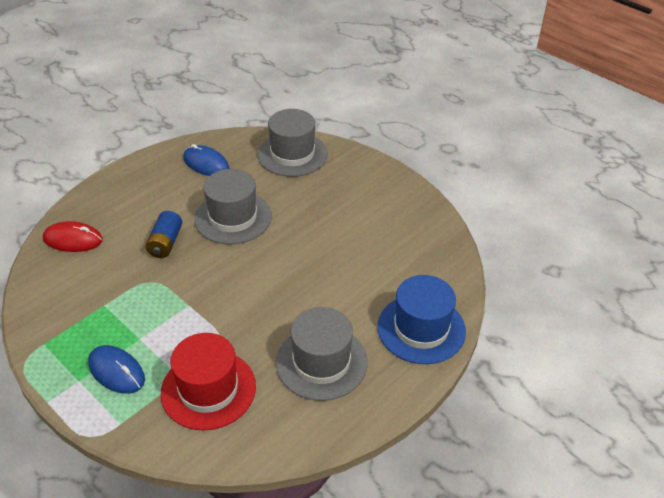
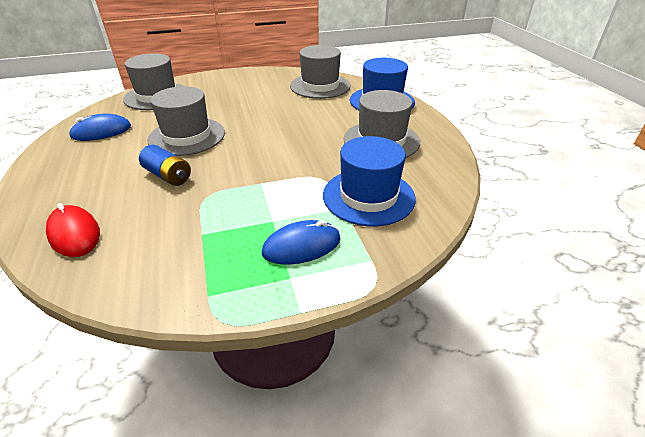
camera: 60 degrees left, 5 degrees down
(73, 239) = (74, 234): red mouse -> red mouse turned 75 degrees counterclockwise
(208, 389) = (368, 196): red hat -> blue hat
(417, 257) = (320, 86): none -> grey hat

